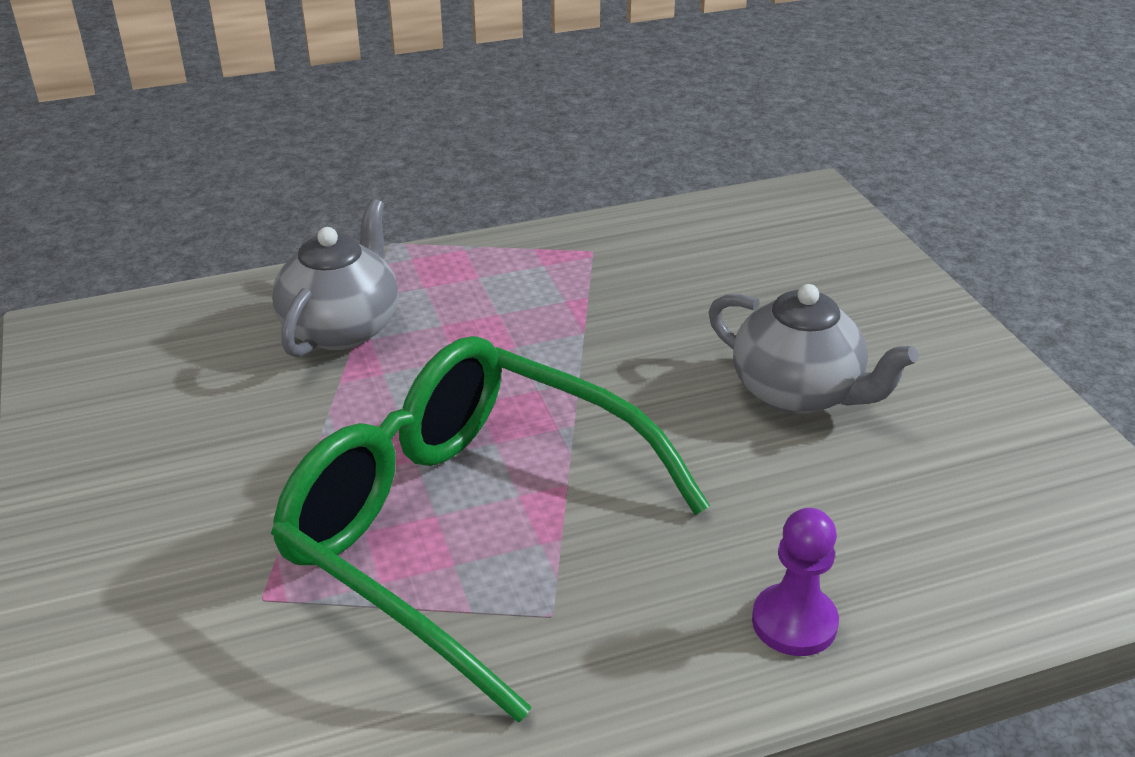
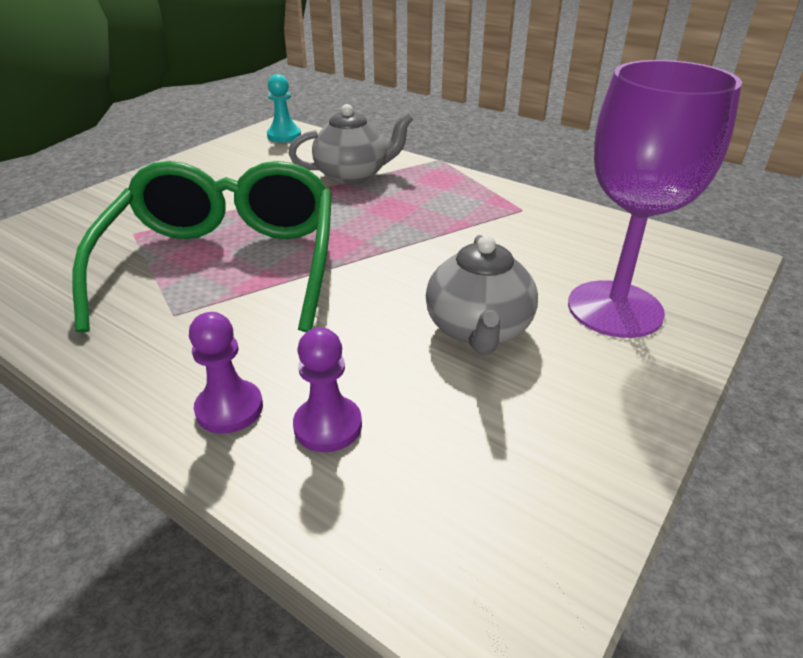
camera: 55 degrees right, 0 degrees up
(108, 335) = (284, 136): none -> turquoise pawn
(834, 297) = (615, 309): none -> purple goblet
(875, 557) = (328, 426): none -> purple pawn

